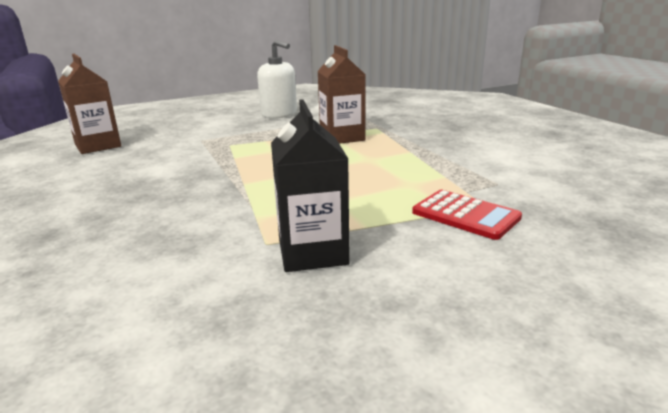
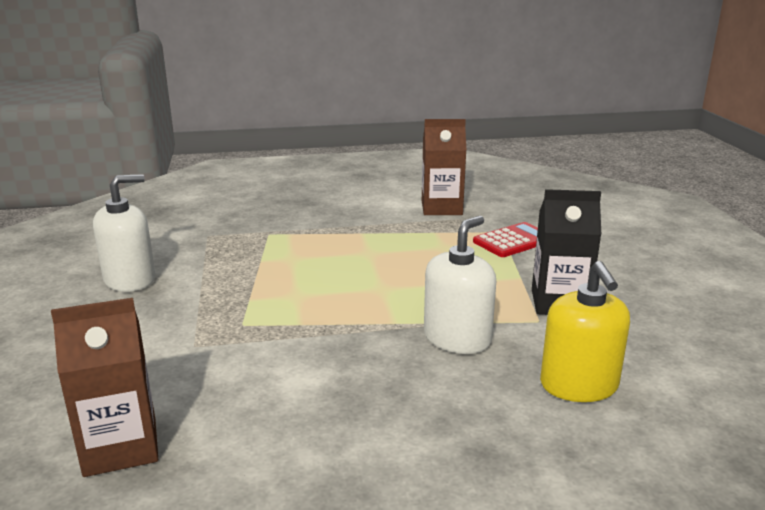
camera: 75 degrees left, 0 degrees up
(134, 271) = (579, 385): none -> yellow soap dispenser
(220, 209) = (457, 338): none -> white soap dispenser
(342, 137) = (284, 255): brown carton -> brown carton (441, 208)

